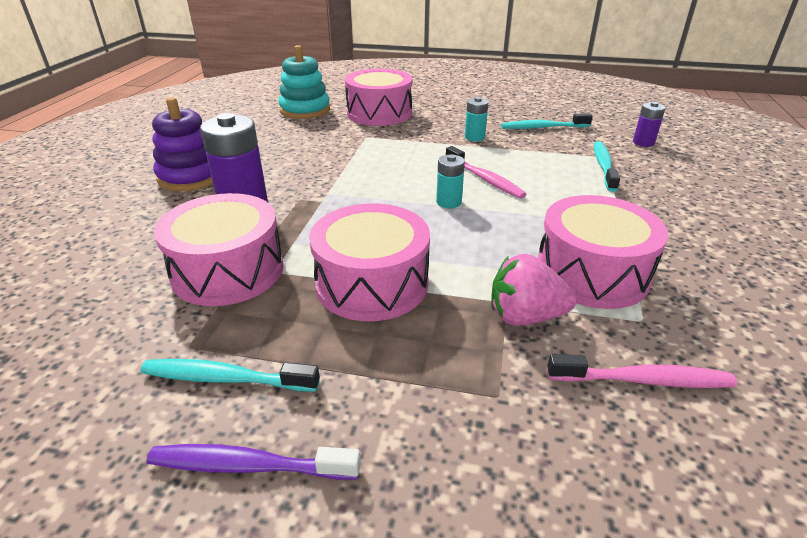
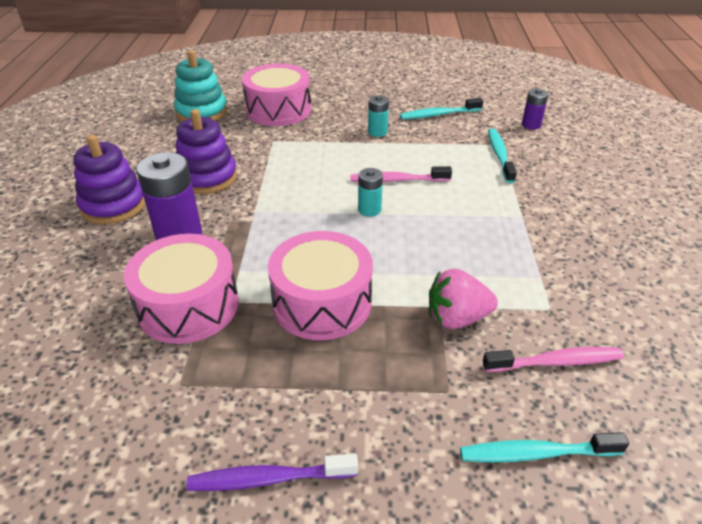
camera: 10 degrees left, 5 degrees up
(225, 378) = (223, 409): turquoise toothbrush -> turquoise toothbrush (535, 453)
(290, 161) = (207, 177): none -> purple stacking toy
(485, 179) = (397, 180): pink toothbrush -> pink toothbrush turned 135 degrees clockwise
(592, 273) = (504, 269): pink drum -> none

